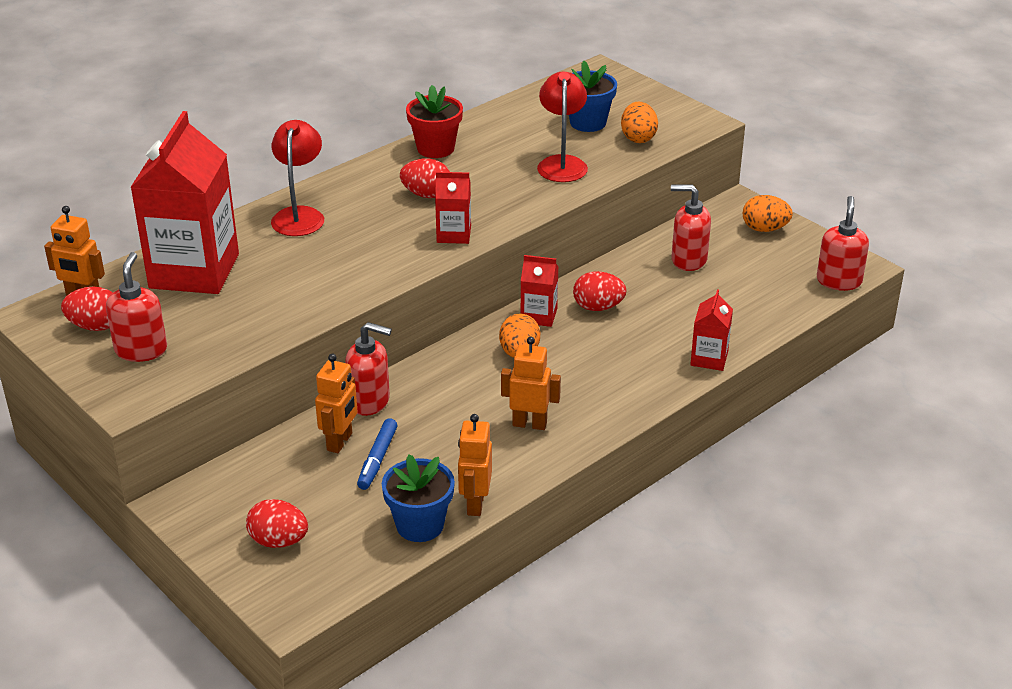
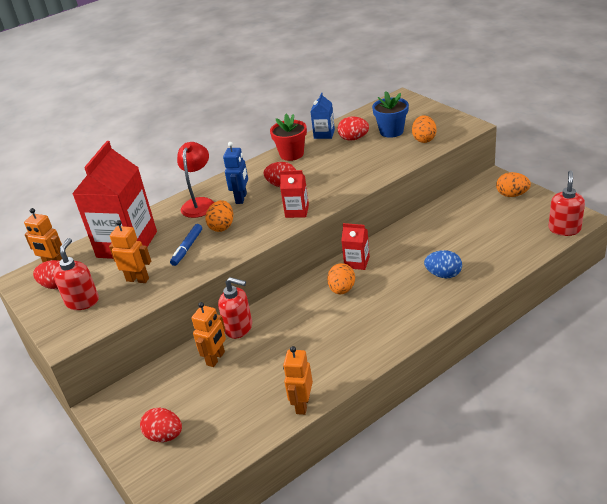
camera: 10 degrees right, 0 degrees up
(341, 251) = (222, 227): none -> orange egg
(365, 211) = (241, 198): none -> blue robot
(377, 459) = (239, 371): blue marker -> blue marker (187, 248)
(420, 525) = (262, 422): blue flower pot -> none
(483, 120) = (324, 134): none -> blue carton
(529, 424) = (345, 342): orange robot -> orange robot (137, 279)
(562, 163) = (372, 159): red lamp -> none
(598, 307) = (397, 255): red egg -> red egg (353, 139)
(667, 337) = (443, 275): none -> blue egg
(688, 260) = (459, 219): red soap dispenser -> none
(709, 358) = (472, 289): red carton -> none

